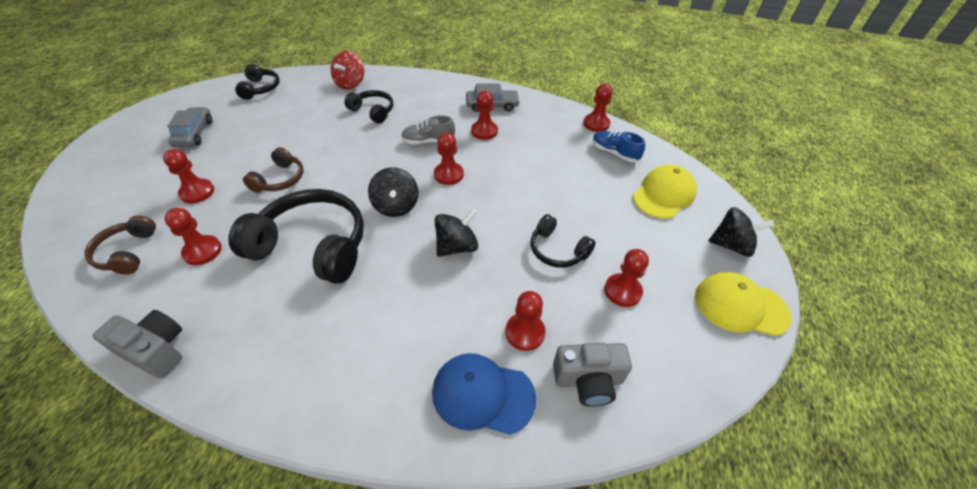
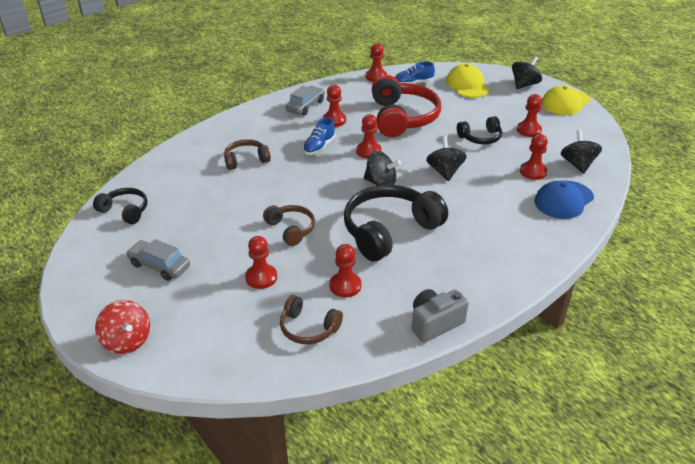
camera: 55 degrees left, 10 degrees down
(350, 84) = (186, 159): red spinning top -> red spinning top (127, 341)
(373, 111) = (246, 160): black headphones -> brown headphones
(428, 141) = (319, 147): grey shoe -> blue shoe
(536, 172) = (402, 118): none -> red headphones
(588, 380) = (577, 164): grey camera -> black spinning top

